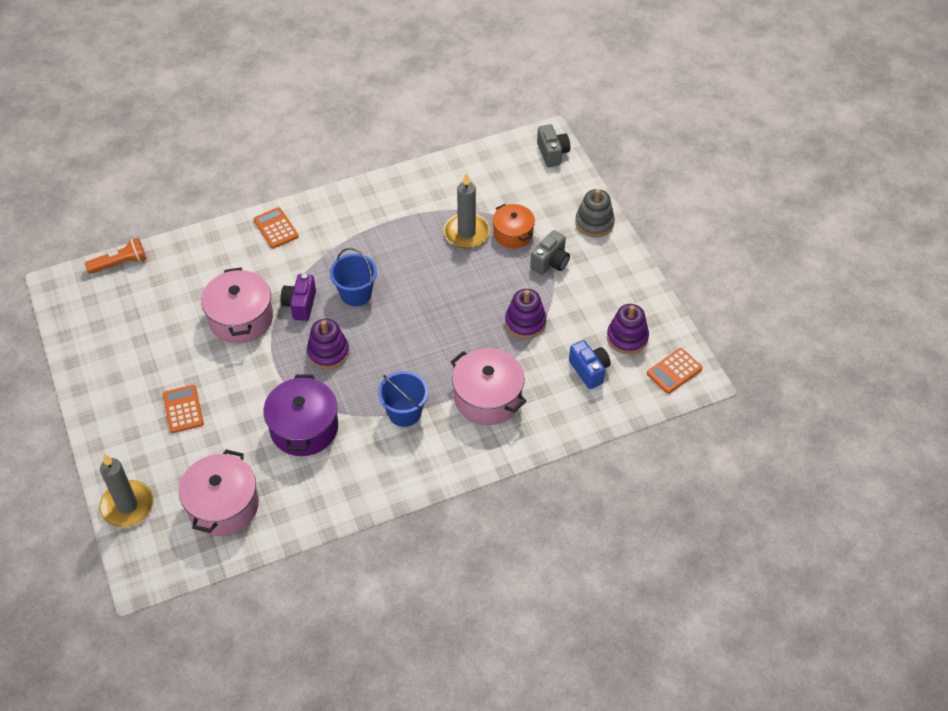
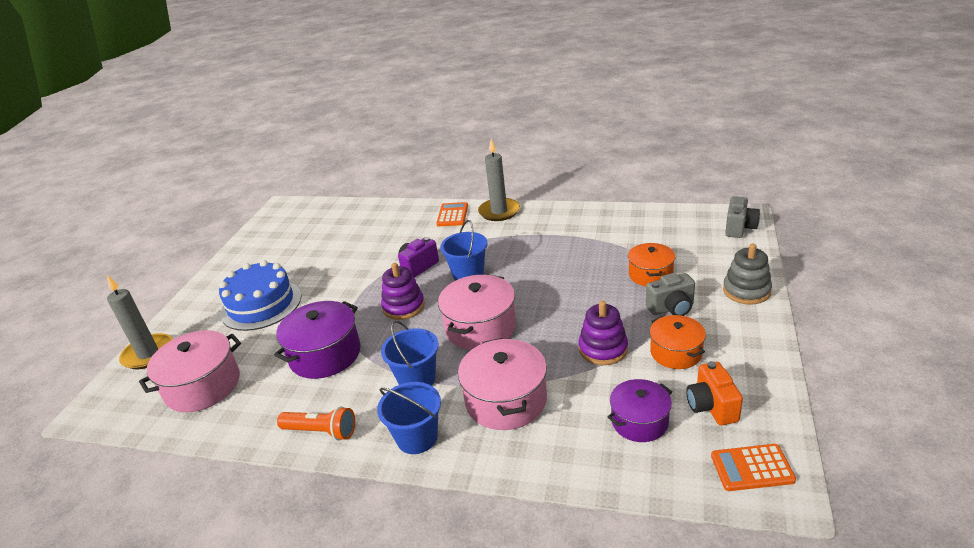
camera: 40 degrees right, 20 degrees down
(120, 263) = (330, 205): orange flashlight -> orange flashlight (321, 431)
(183, 409) = (261, 304): orange calculator -> blue cake
(241, 318) = (367, 261): pink pot -> pink pot (480, 327)
(448, 457) = (417, 437): none -> blue bucket
(466, 233) = (605, 261): grey candle -> grey candle (499, 211)
(578, 303) = (676, 352): none -> orange pot
(589, 370) = (639, 421): blue camera -> purple pot
(627, 337) = (711, 406): purple stacking toy -> orange camera

